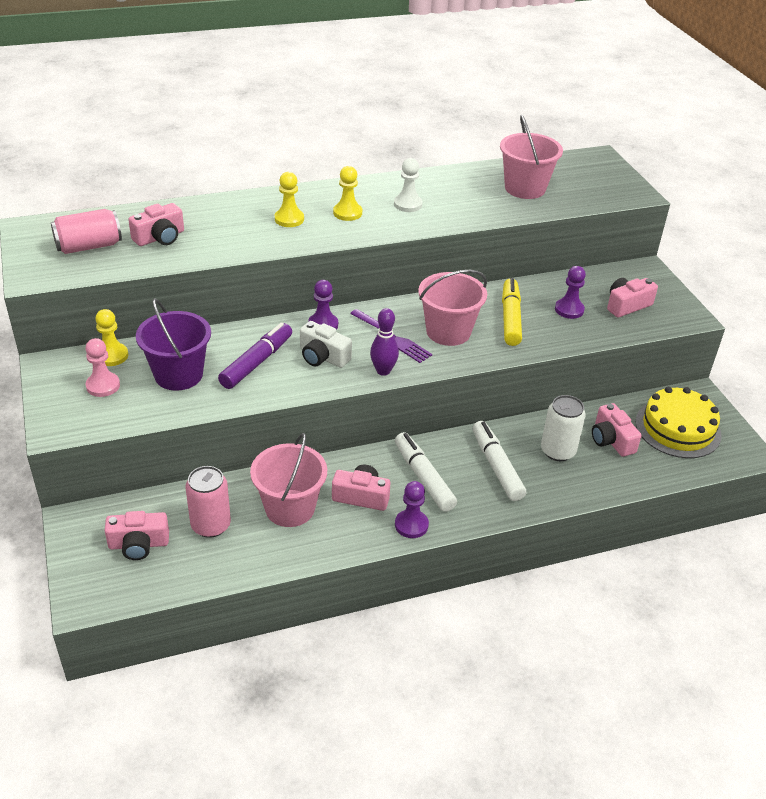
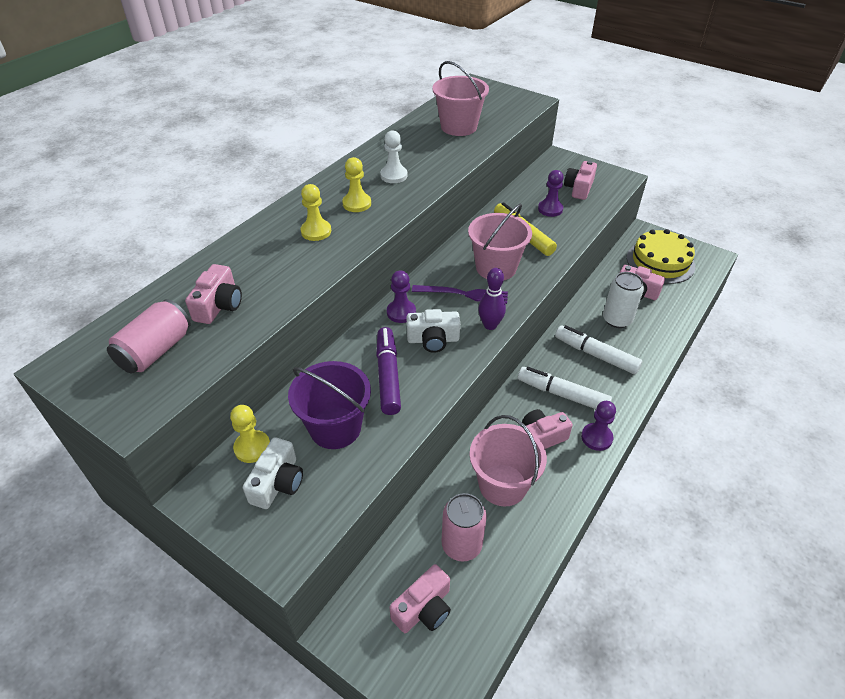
camera: 35 degrees left, 5 degrees up
(103, 386) = (278, 483): pink pawn -> white camera

